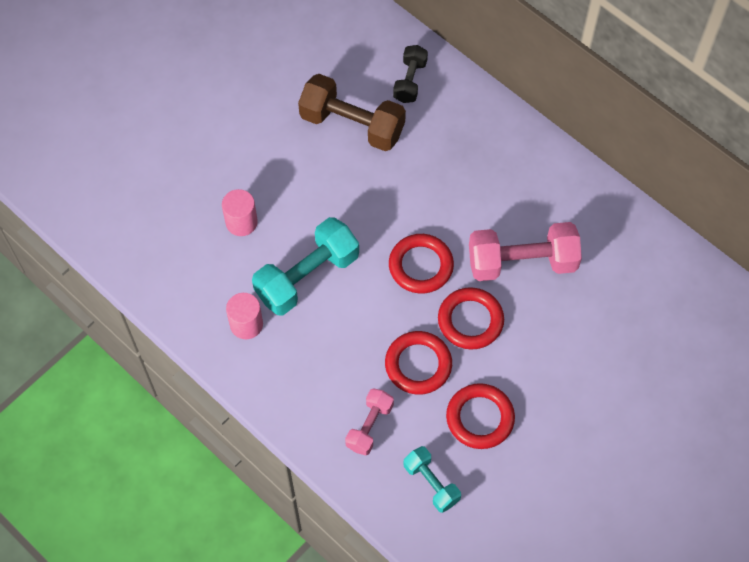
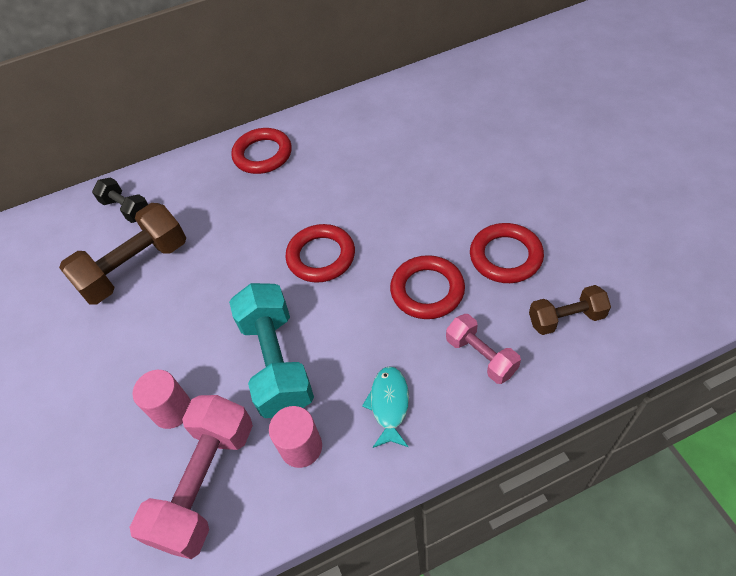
camera: 60 degrees left, 10 degrees down
(302, 372) = (389, 404): none -> turquoise fish
(431, 483) = (566, 318): turquoise dumbbell -> brown dumbbell
(470, 320) = (399, 234): red ring -> red ring (262, 155)
(522, 262) = (359, 181): pink dumbbell -> pink dumbbell (205, 483)

